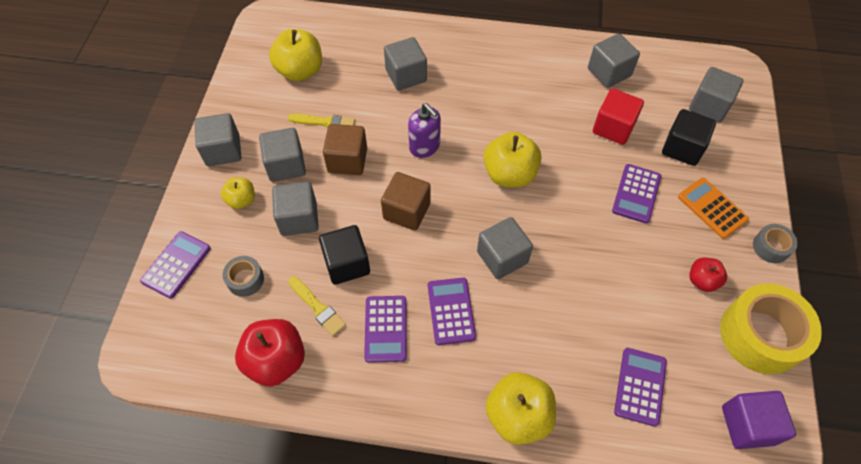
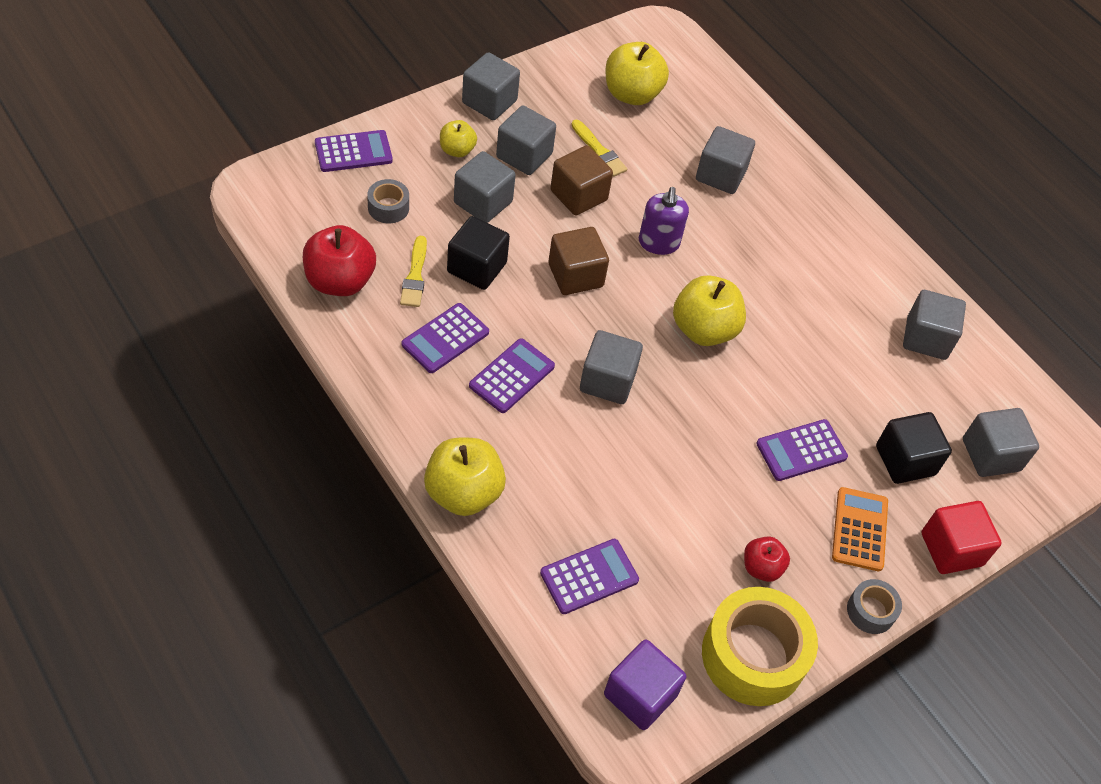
camera: 40 degrees right, 5 degrees down
(613, 128) = (859, 383): red cube -> red cube (951, 549)

